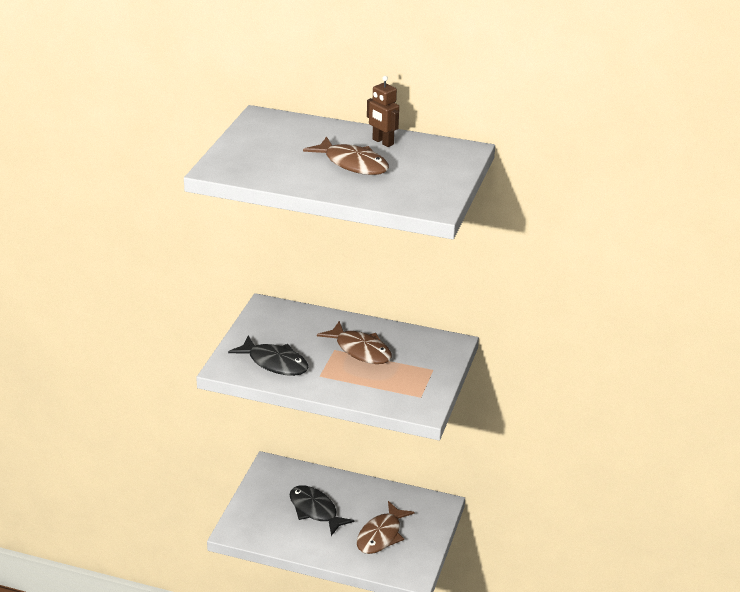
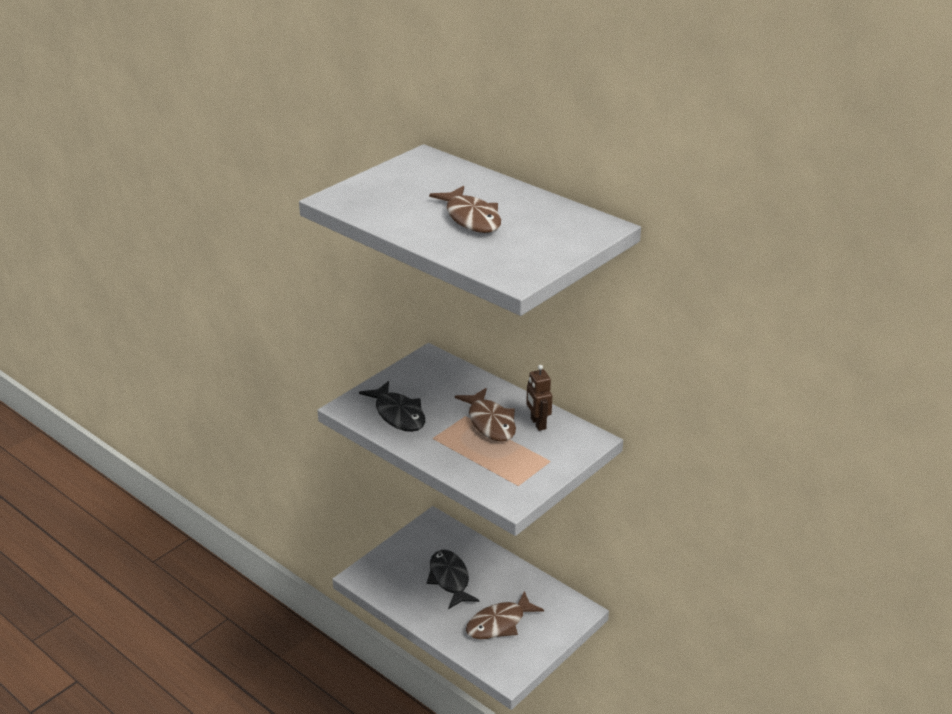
camera: 25 degrees right, 0 degrees up
(382, 142) = (521, 202): brown robot -> brown robot (538, 423)

